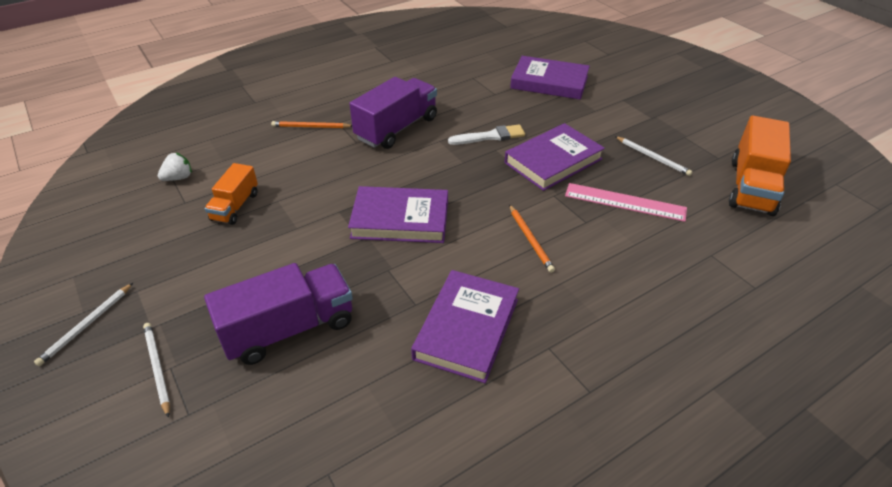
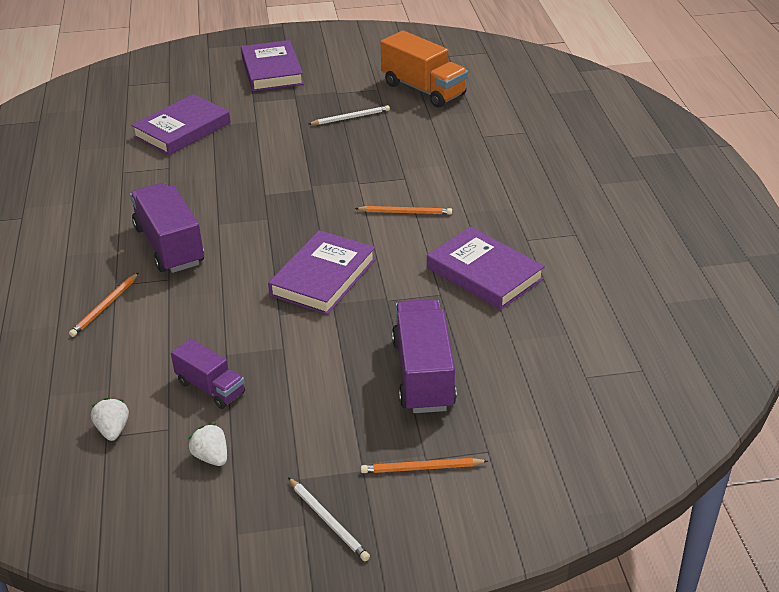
camera: 65 degrees left, 5 degrees down
(156, 234) = (211, 457): none -> white strawberry
(157, 368) = (421, 468): white pencil -> orange pencil
(235, 206) = (210, 388): orange truck -> purple truck
(490, 136) = (240, 191): white brush -> none
(553, 161) = (311, 168): purple book -> purple book (272, 71)
(625, 202) = (396, 151): pink ruler -> none

